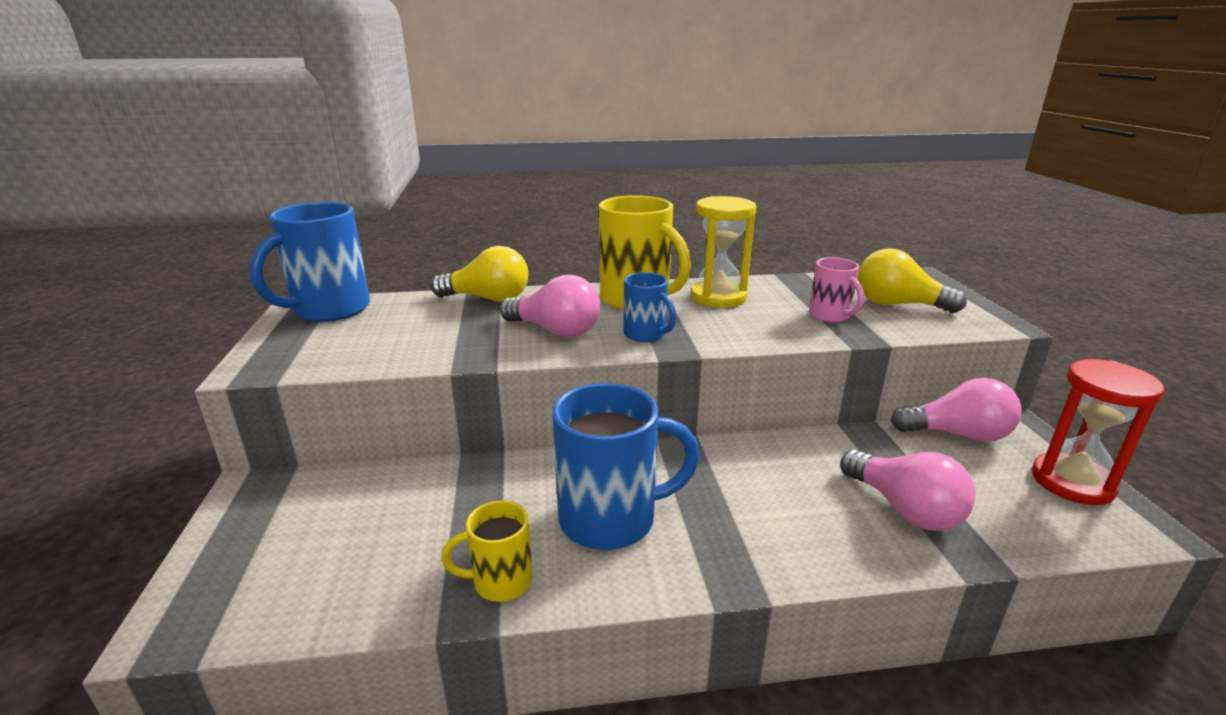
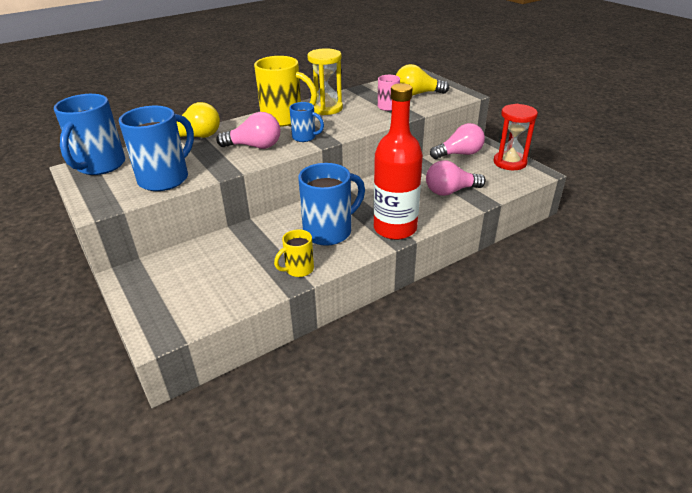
camera: 25 degrees left, 10 degrees up
(384, 349) = (165, 178): none -> blue mug
(741, 556) = (395, 228): none -> red bottle
(904, 509) = (450, 191): pink light bulb -> pink light bulb turned 135 degrees clockwise

